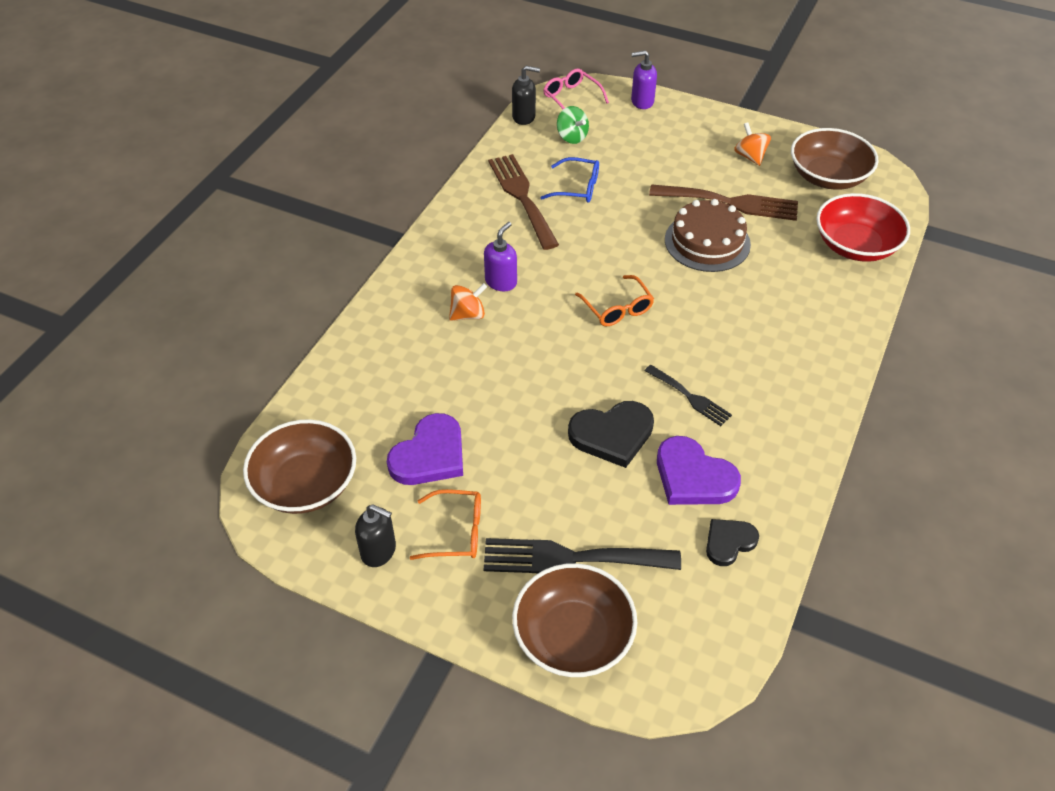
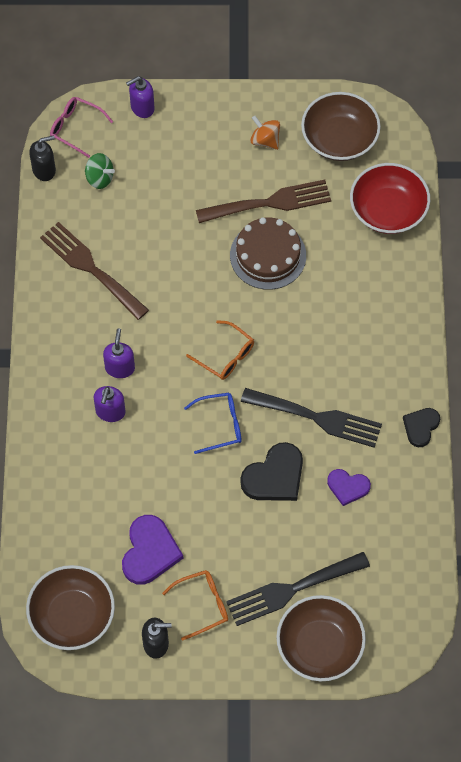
camera: 25 degrees left, 15 degrees up
(468, 314) = (110, 412): orange spinning top -> purple soap dispenser
(577, 188) = (133, 238): blue glasses -> blue glasses (220, 425)
(690, 397) = (317, 418): black fork -> black fork, size x1.75
(693, 477) = (348, 487): purple heart -> purple heart, size x0.62
(729, 542) = (393, 530): black heart -> black heart (421, 427)

